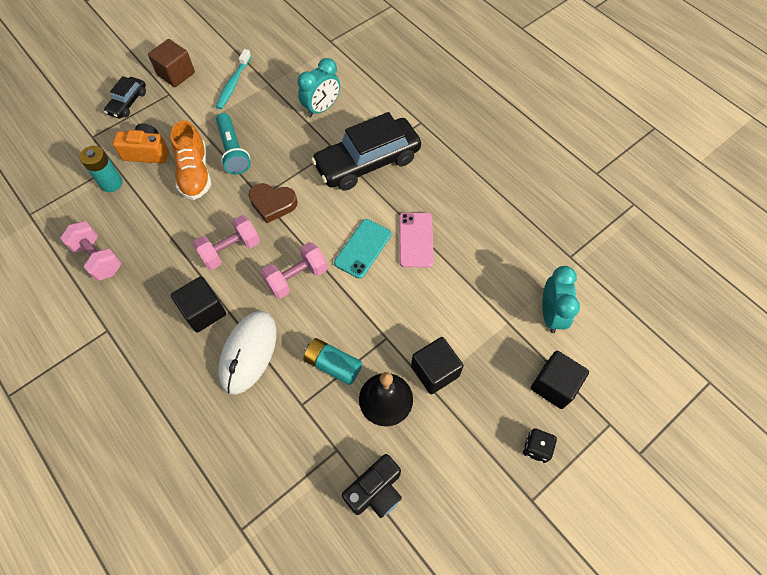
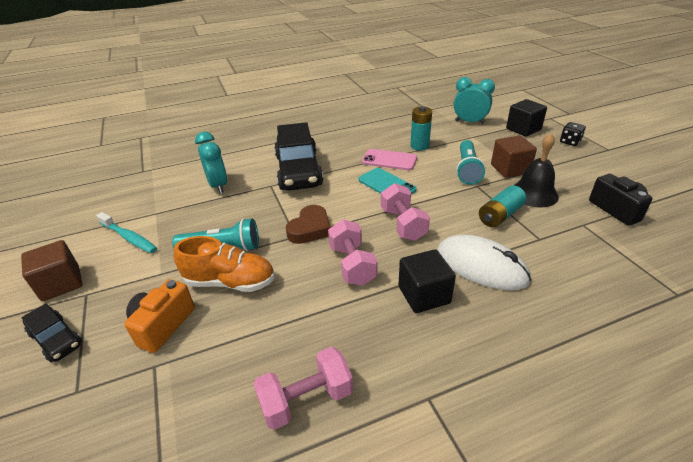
camera: 70 degrees left, 25 degrees down
(111, 183) = (184, 372): turquoise battery -> turquoise battery (419, 146)
(419, 324) = (467, 169): none -> turquoise flashlight
(435, 371) = (510, 169): black cube -> brown cube

